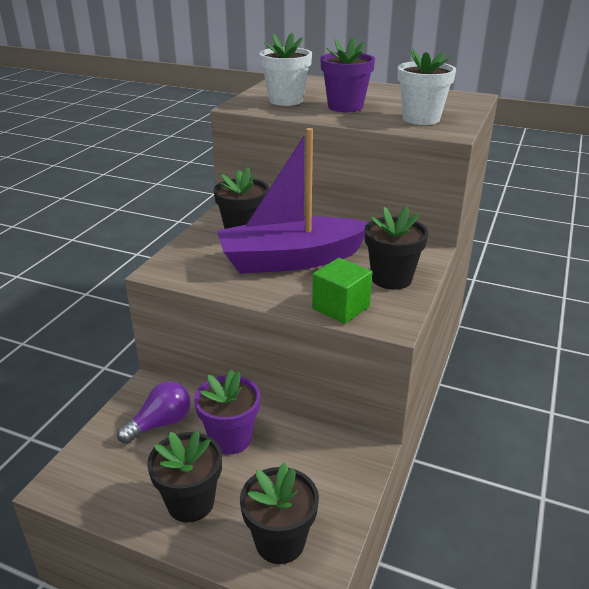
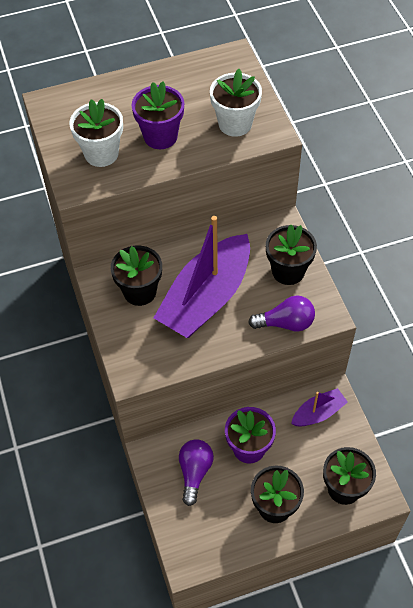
camera: 40 degrees left, 25 degrees up
(332, 457) = (318, 413): none -> purple boat
(341, 307) = (286, 323): green cube -> purple light bulb

